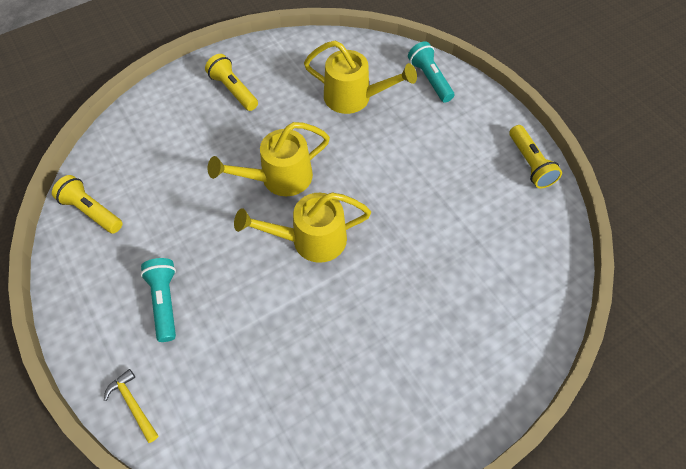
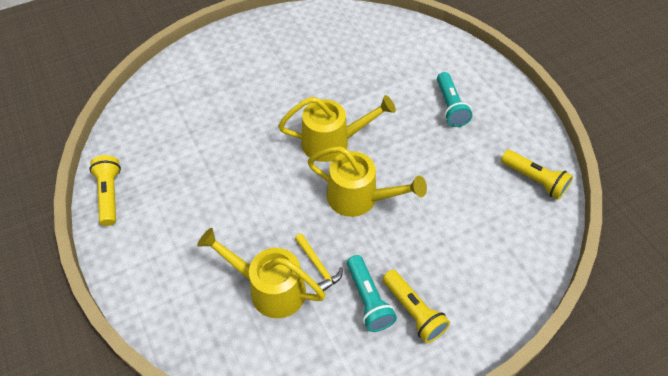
camera: 175 degrees left, 5 degrees down
(133, 404) = (459, 52): yellow hammer -> yellow hammer (318, 266)
(279, 178) = (359, 198): yellow watering can -> yellow watering can turned 45 degrees clockwise
(429, 79) = (173, 308): turquoise flashlight -> turquoise flashlight (368, 299)

